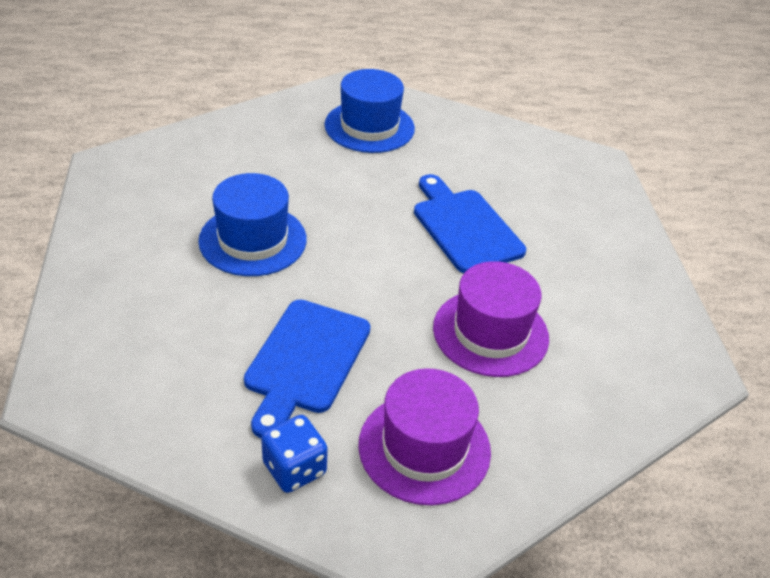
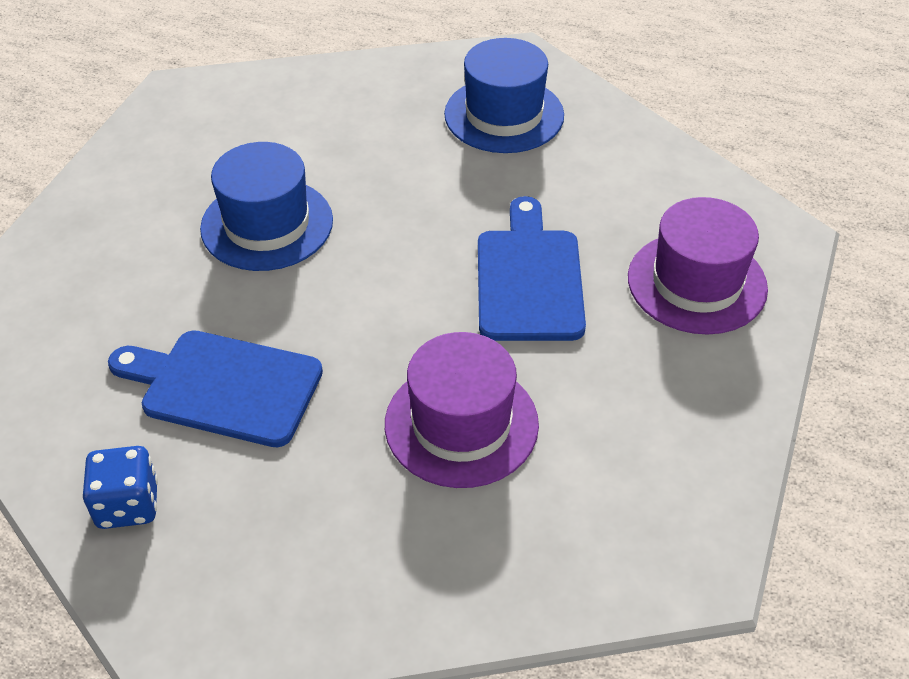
camera: 30 degrees right, 5 degrees up
(305, 361) = (224, 386): blue cutting board -> blue cutting board turned 60 degrees clockwise
(424, 447) = (281, 535): purple hat -> purple hat (697, 283)

